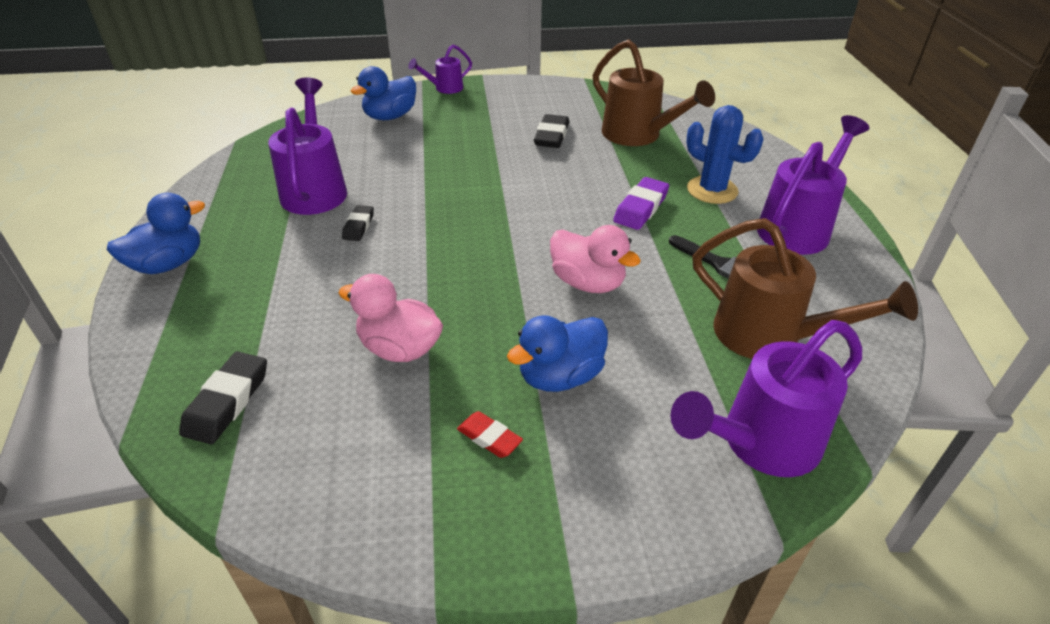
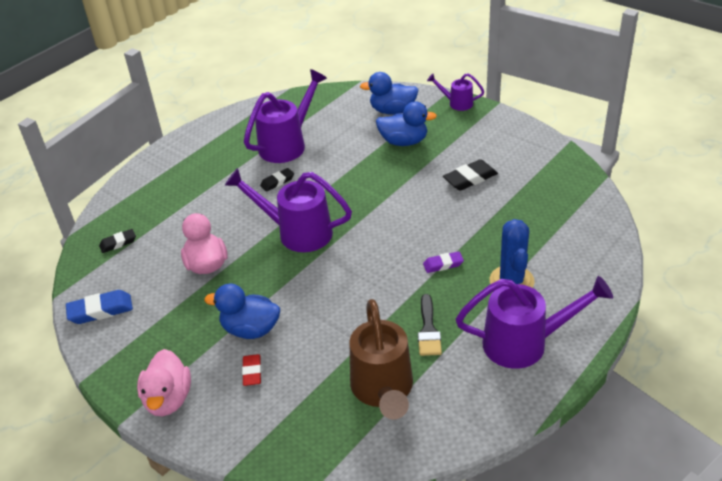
camera: 50 degrees right, 0 degrees up
(168, 264) = (175, 155): blue duck -> blue duck (404, 142)
(227, 402) = (118, 243): black eraser -> black eraser, size x0.63
(325, 496) = (100, 310): none -> blue eraser
(489, 438) = (183, 334): red eraser -> red eraser (252, 372)
(588, 283) = (338, 290): pink duck -> pink duck (168, 399)
(638, 135) = (530, 210): brown watering can -> none
(641, 208) = (443, 264): purple eraser -> purple eraser, size x0.63
(761, 443) = (286, 432): purple watering can -> purple watering can (297, 232)

